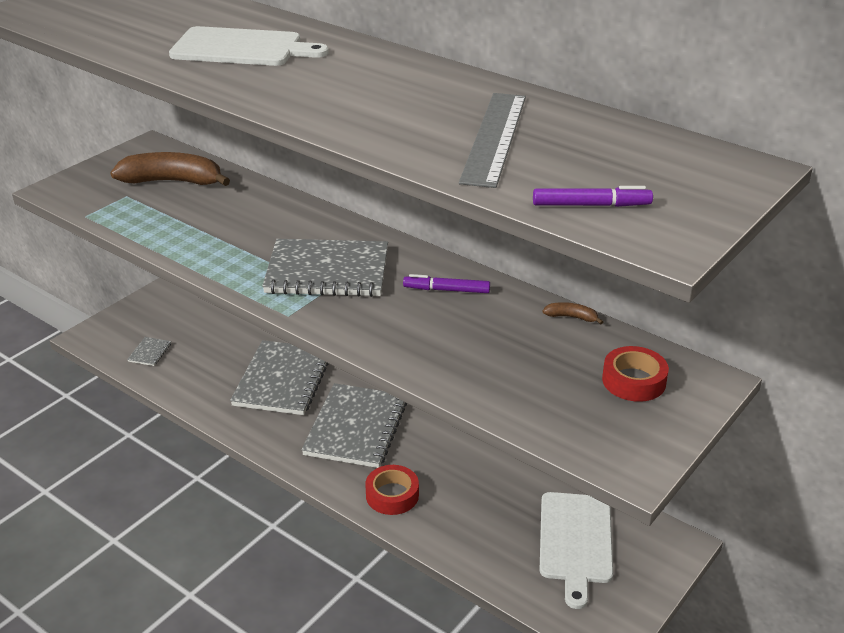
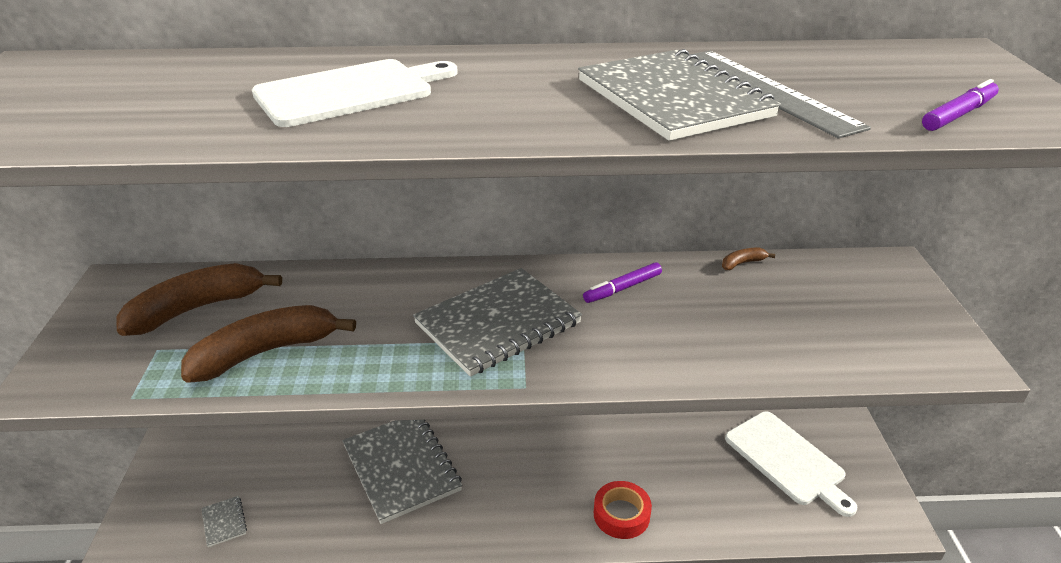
camera: 40 degrees left, 0 degrees up
(176, 224) = (266, 352): none -> brown banana
(356, 428) = (520, 472): grey notebook -> grey notebook (673, 98)
(634, 381) = (856, 291): red tape -> none

